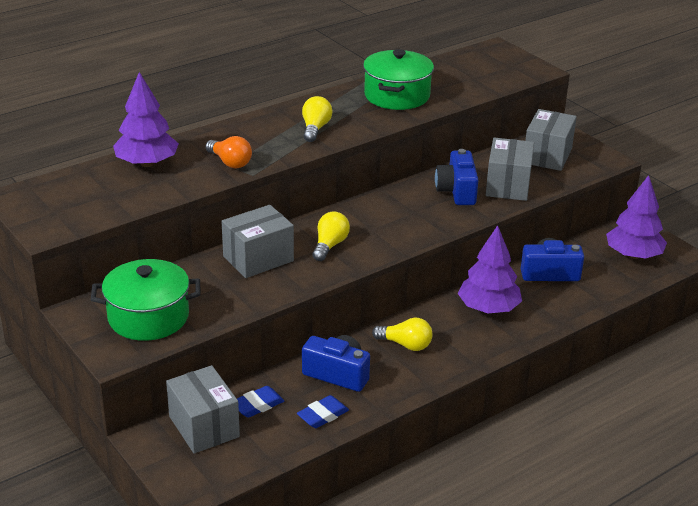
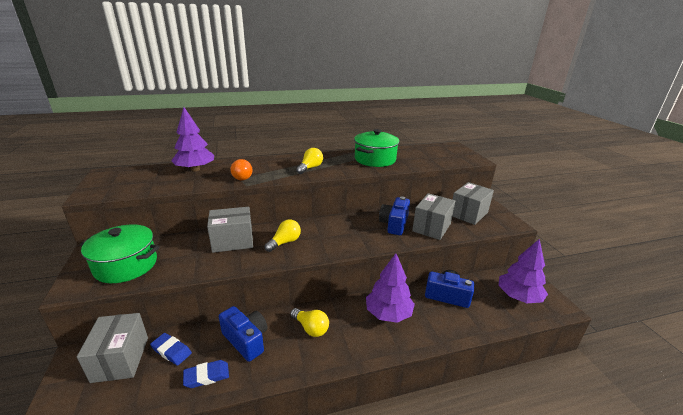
camera: 20 degrees right, 5 degrees down
(257, 405) = (171, 351): blue eraser -> blue eraser turned 45 degrees clockwise

